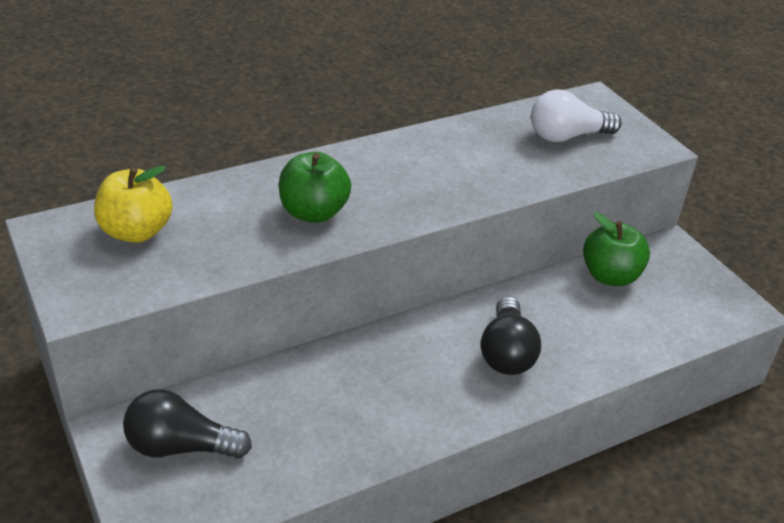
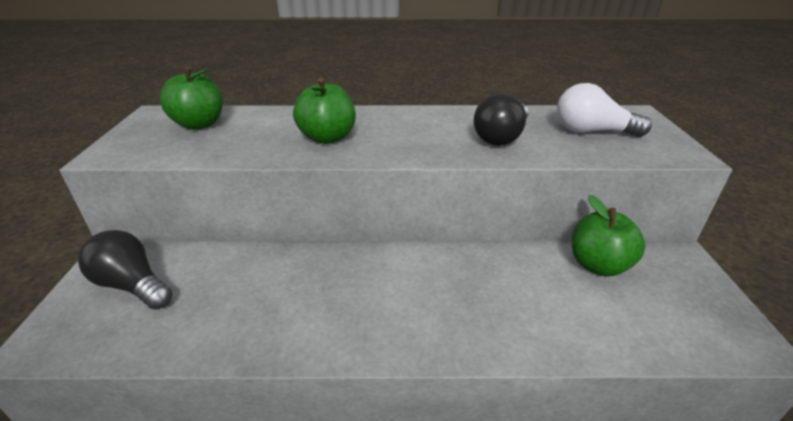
camera: 30 degrees right, 5 degrees down
(136, 231) = (199, 124): yellow apple -> green apple
(506, 352) = (449, 300): black light bulb -> black light bulb (501, 137)

